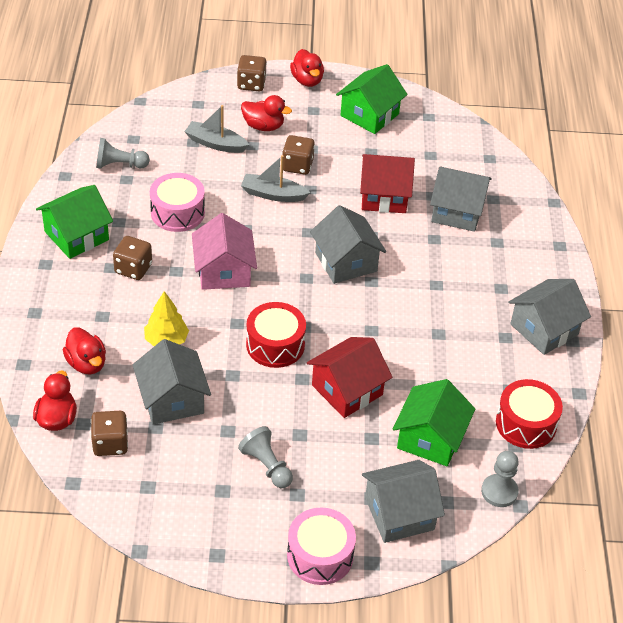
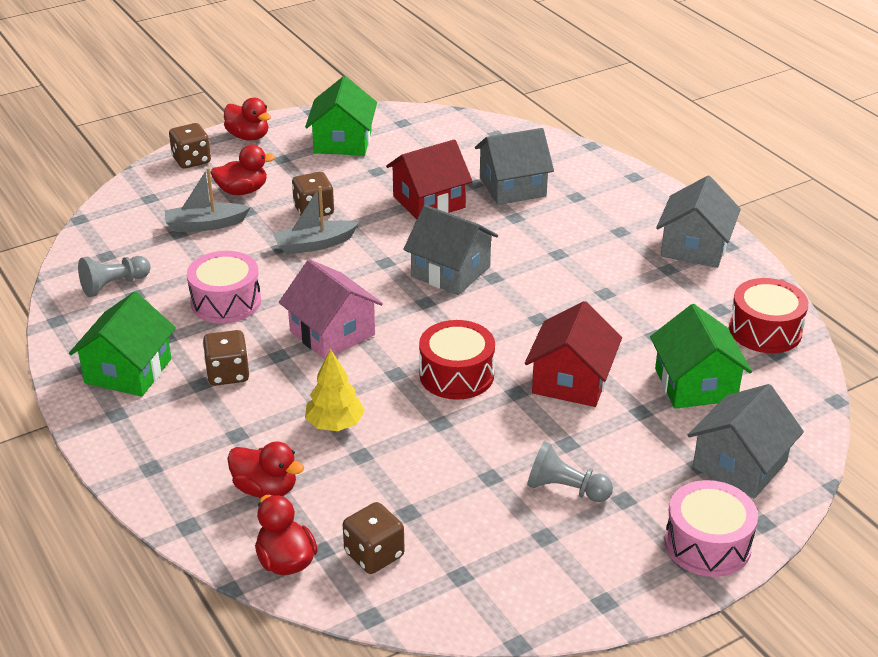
camera: 30 degrees left, 10 degrees down
(172, 399) = (399, 477): grey house -> none
(499, 491) = (806, 398): grey pawn -> none

